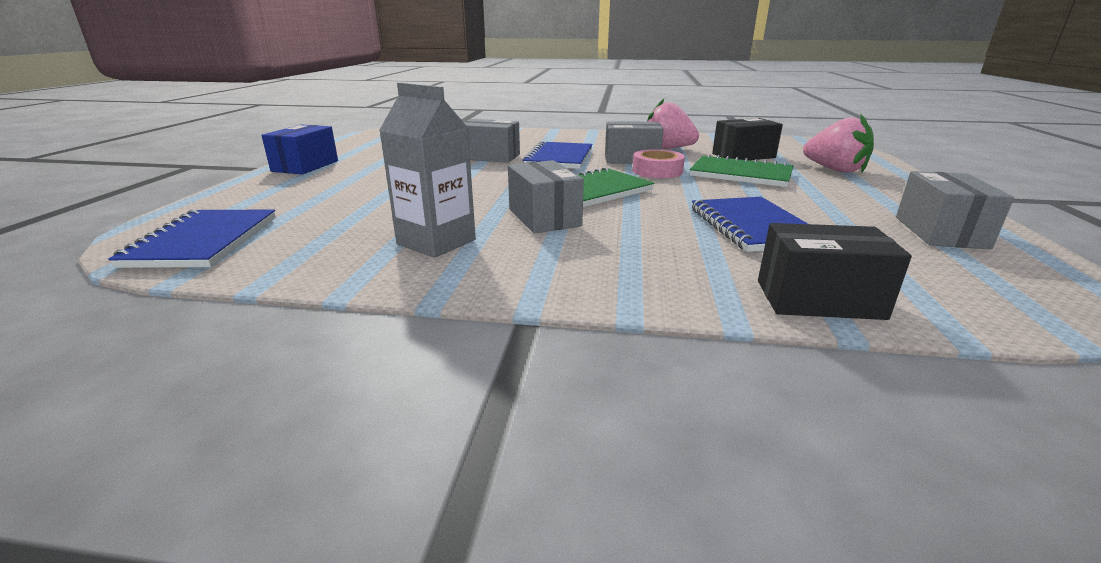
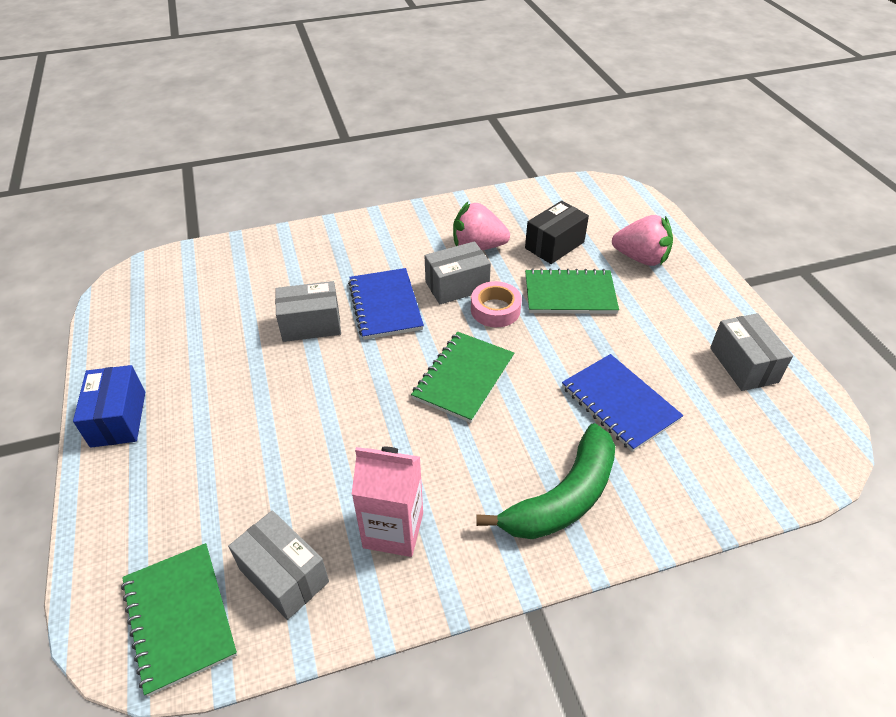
camera: 25 degrees left, 20 degrees up
(204, 241) = (180, 617): blue notebook -> green notebook
(436, 242) = (393, 530): grey carton -> pink carton
(544, 217) = (453, 449): grey box -> grey box (284, 575)
(636, 261) = (563, 497): none -> green banana
(818, 299) = (698, 503): black box -> none

